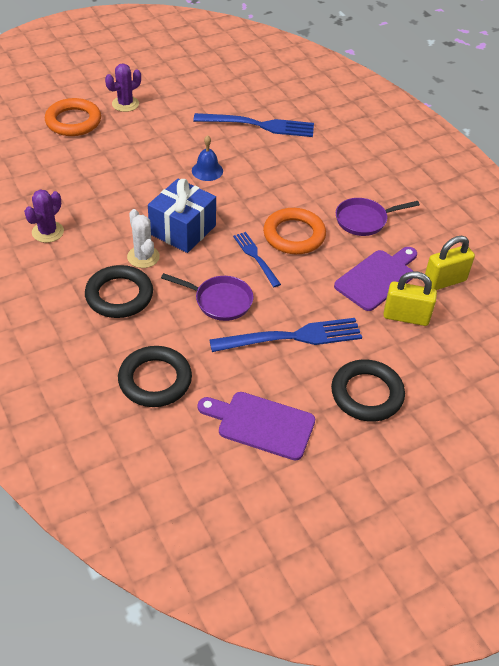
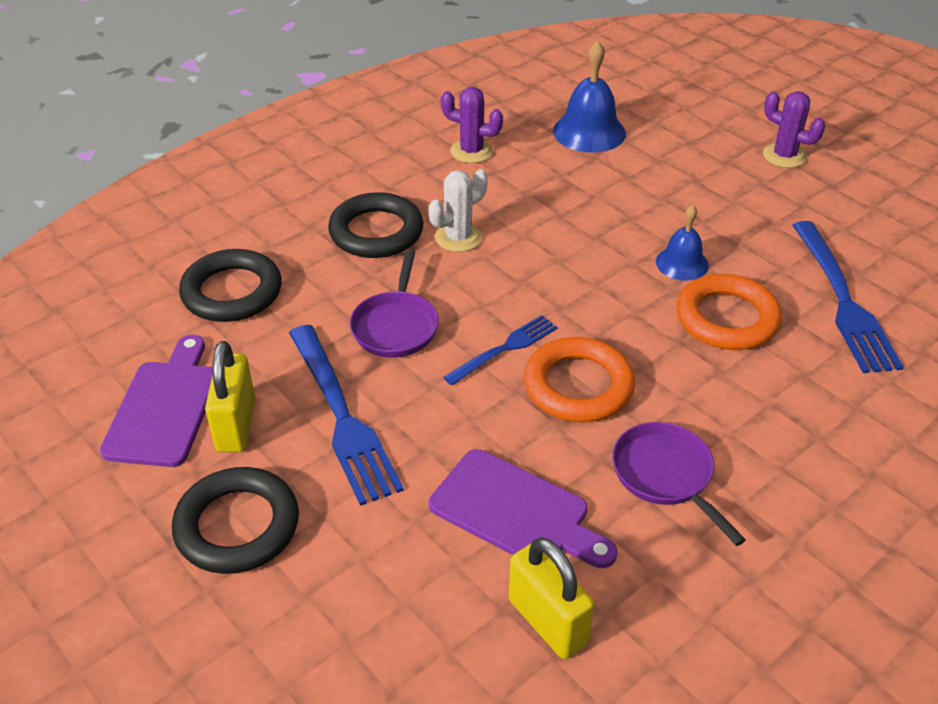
camera: 80 degrees right, 5 degrees down
(55, 173) = (589, 132): none -> blue bell
(73, 121) = (708, 122): orange ring -> orange ring (727, 318)
(182, 230) = (531, 263): blue gift -> none
(406, 317) = (430, 565): yellow padlock -> yellow padlock (236, 425)

